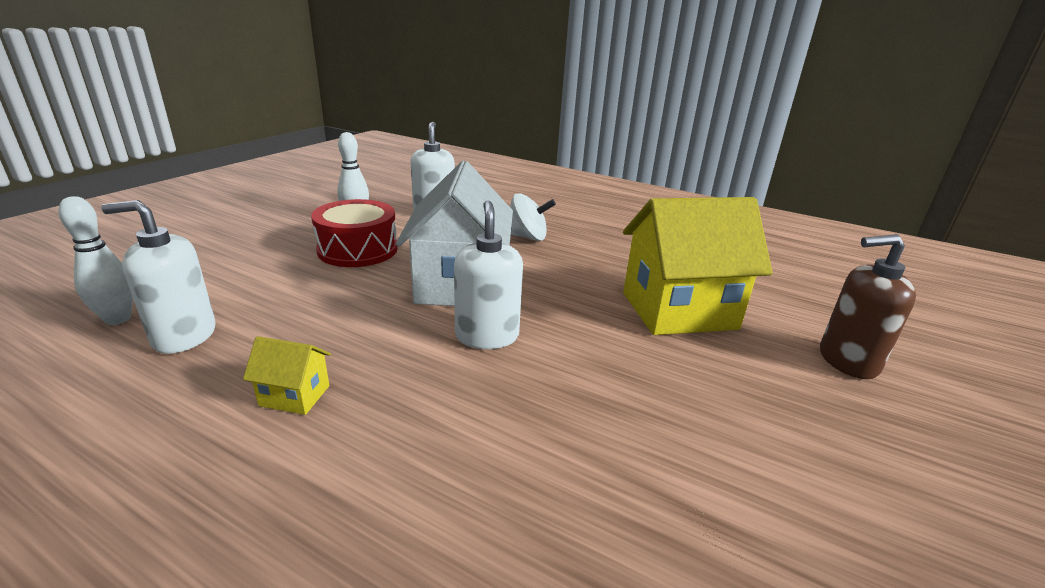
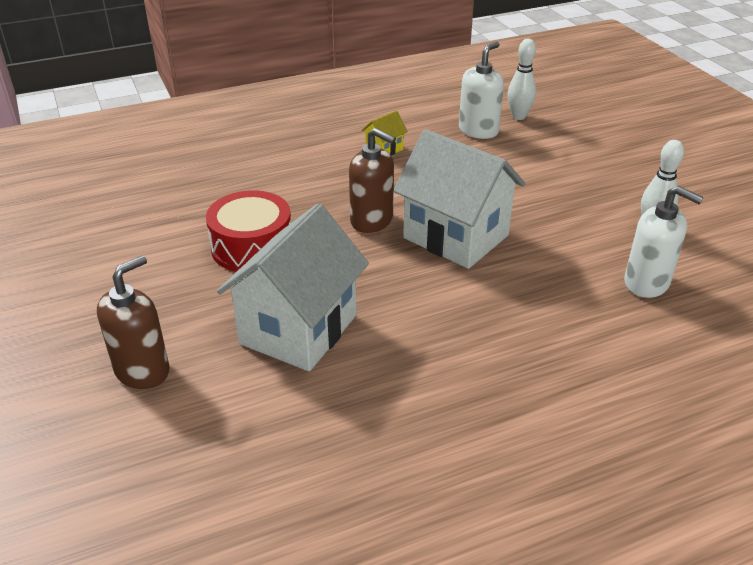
camera: 130 degrees right, 10 degrees up
(358, 250) = (568, 210): red drum -> red drum (252, 247)
(487, 336) = (372, 221): white soap dispenser -> brown soap dispenser
(527, 237) = (527, 320): white spinning top -> none
(678, 311) = (299, 329): yellow house -> white house

